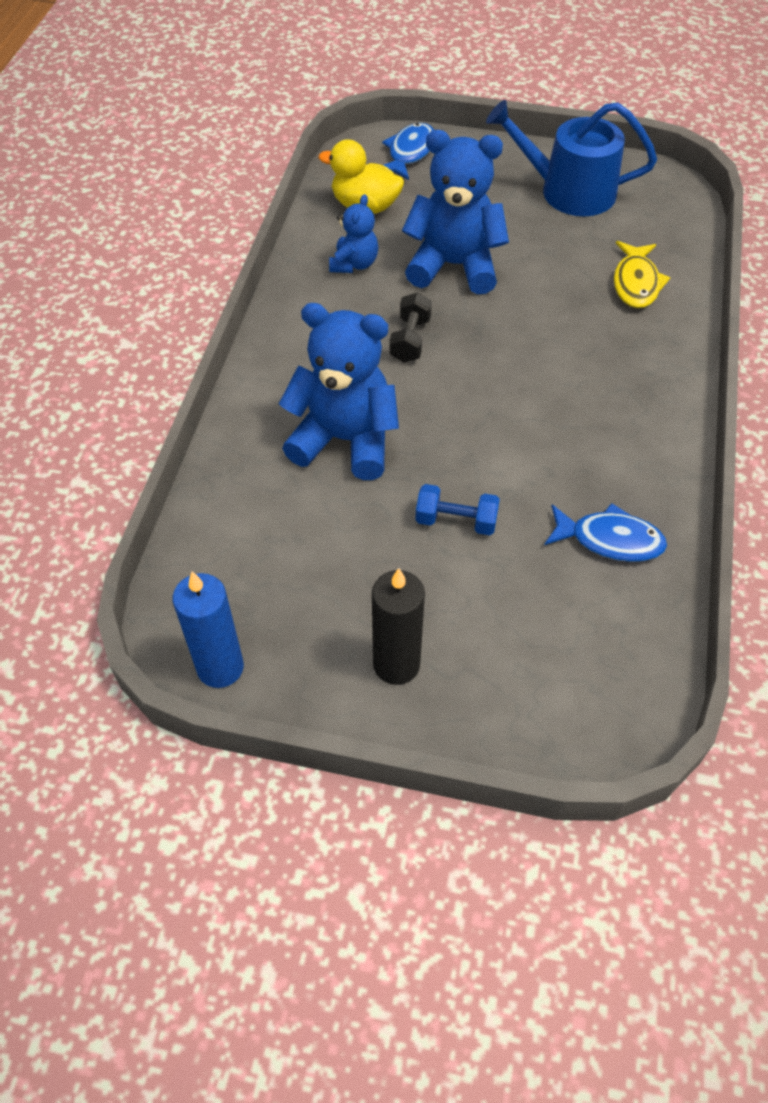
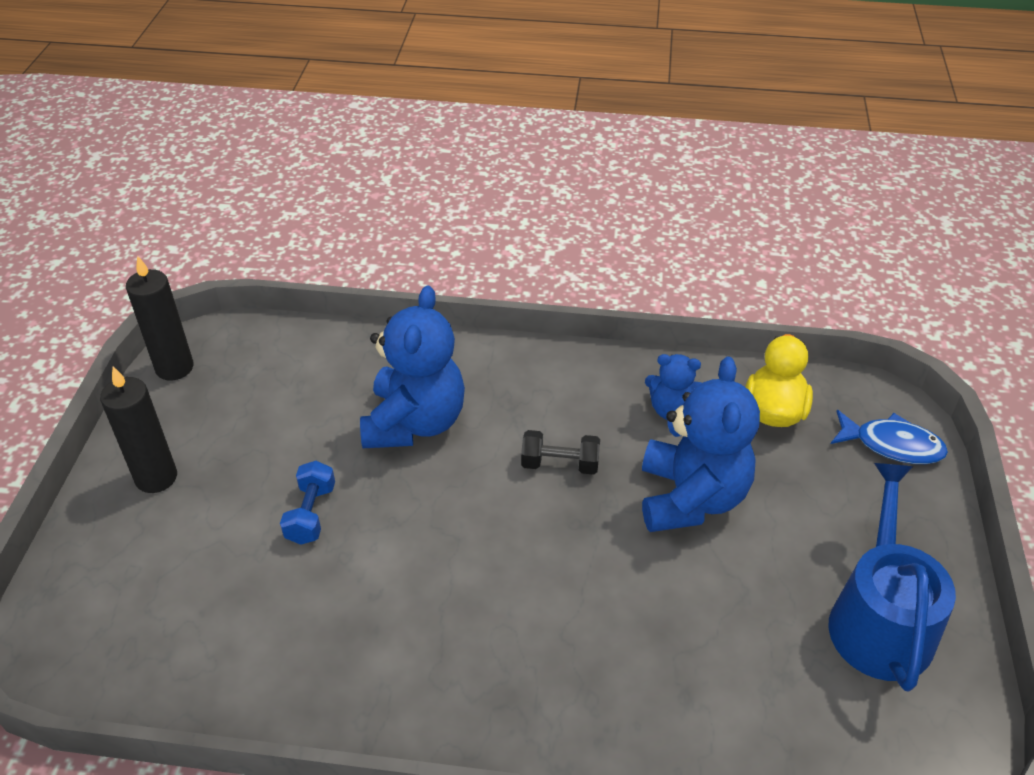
camera: 85 degrees right, 10 degrees down
(220, 667) = (174, 368): blue candle -> black candle
(610, 540) = (277, 651): blue fish -> none
(636, 283) = (705, 698): yellow fish -> none

